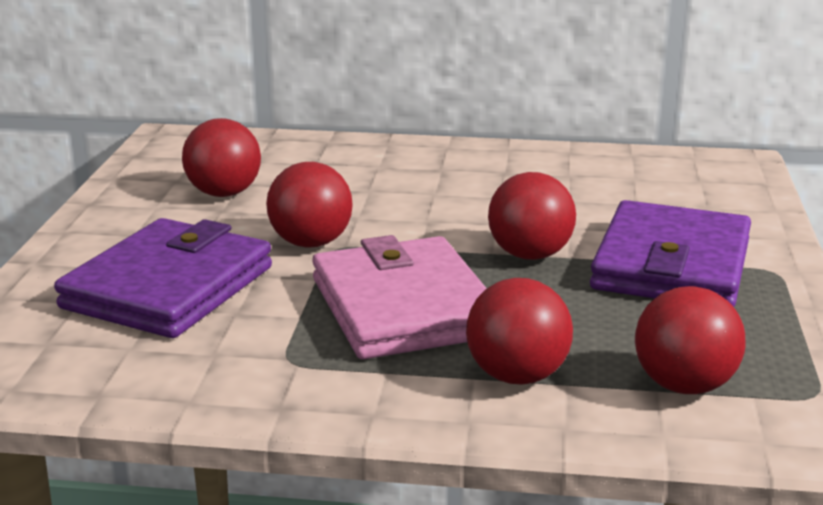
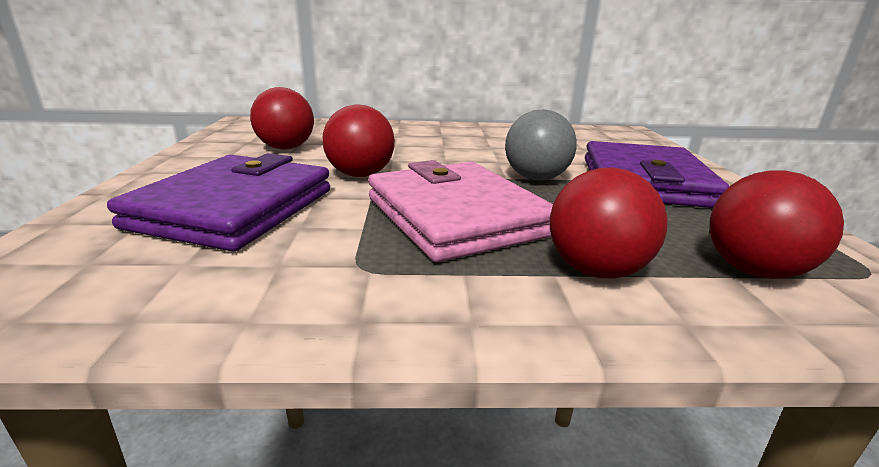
camera: 10 degrees left, 0 degrees up
(530, 255) = (536, 178): red ball -> grey ball

